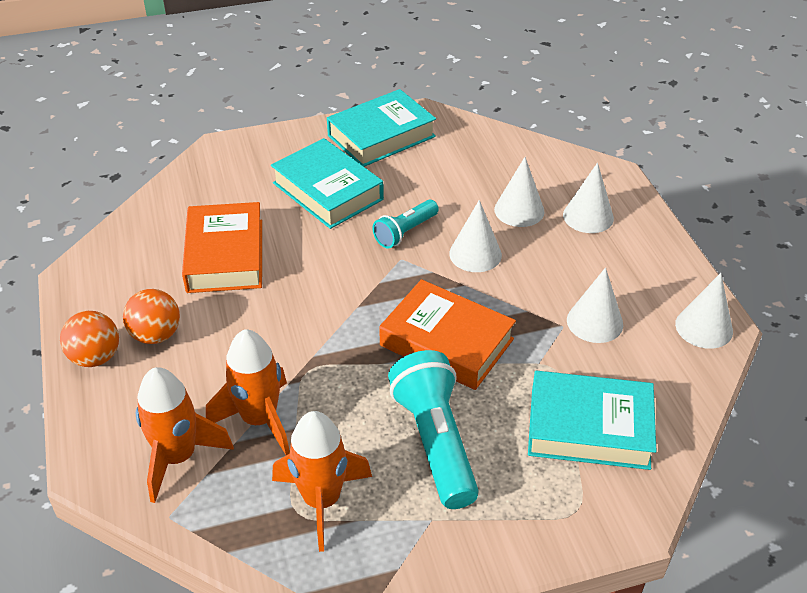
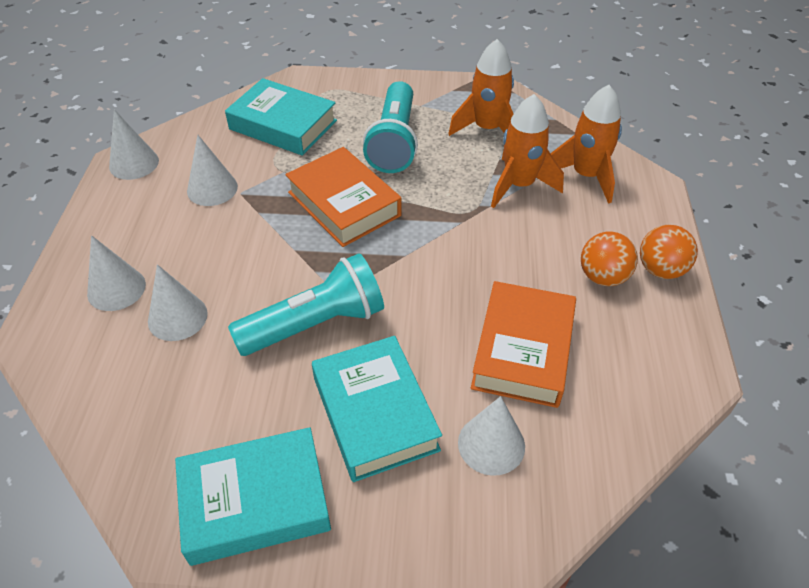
camera: 160 degrees left, 5 degrees up
(405, 232) = (316, 324): turquoise flashlight -> turquoise flashlight, size x1.73
(475, 254) = (262, 278): white cone -> white cone (491, 444)

